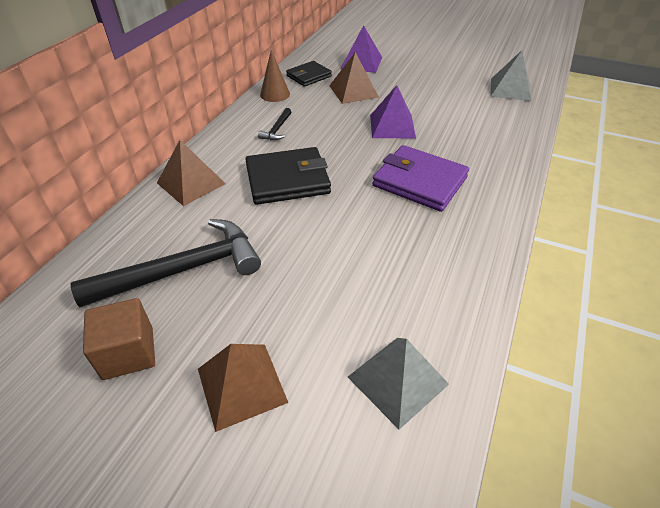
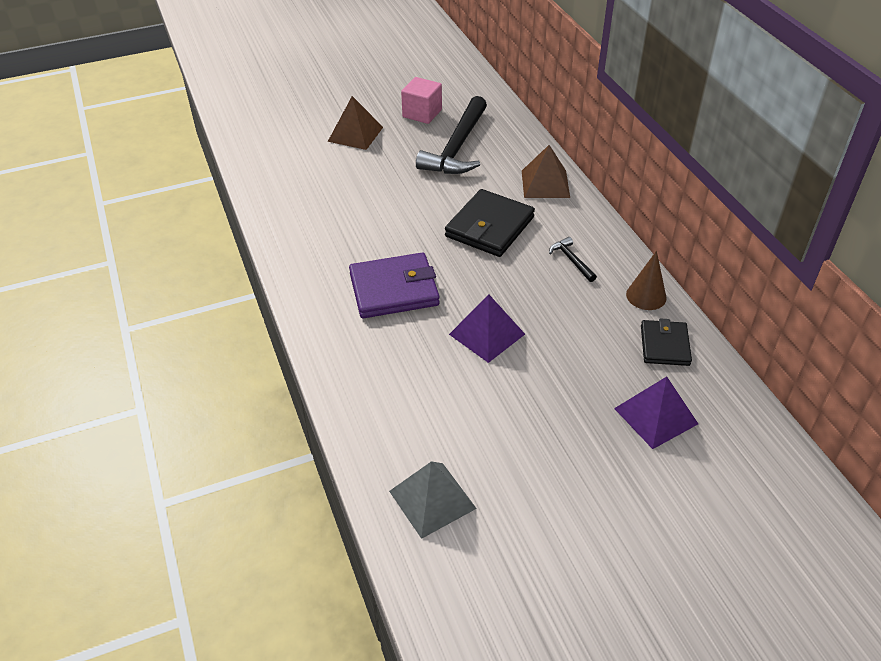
camera: 135 degrees right, 0 degrees up
(128, 353) = (422, 113): brown cube -> pink cube
(353, 91) = (587, 356): brown pyramid -> none
(398, 380) = (285, 175): grey pyramid -> none

